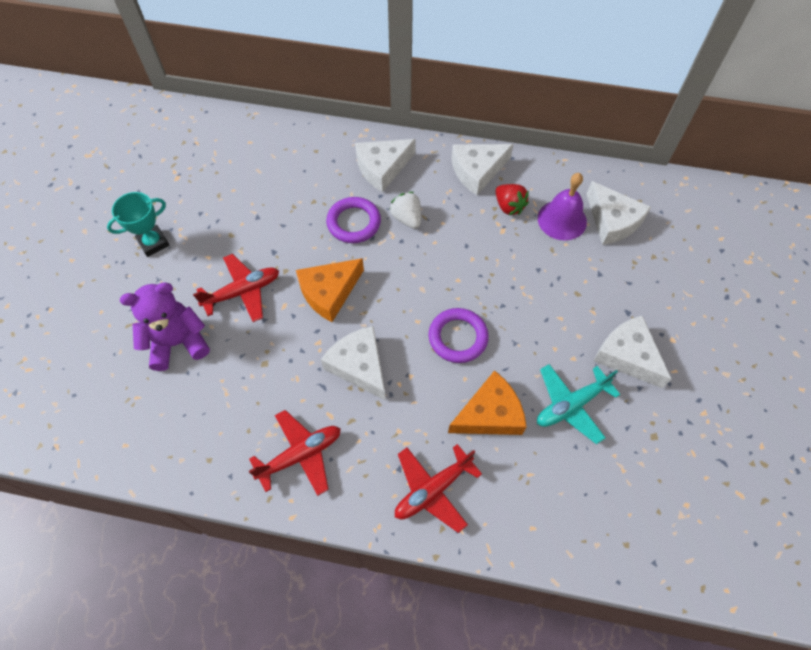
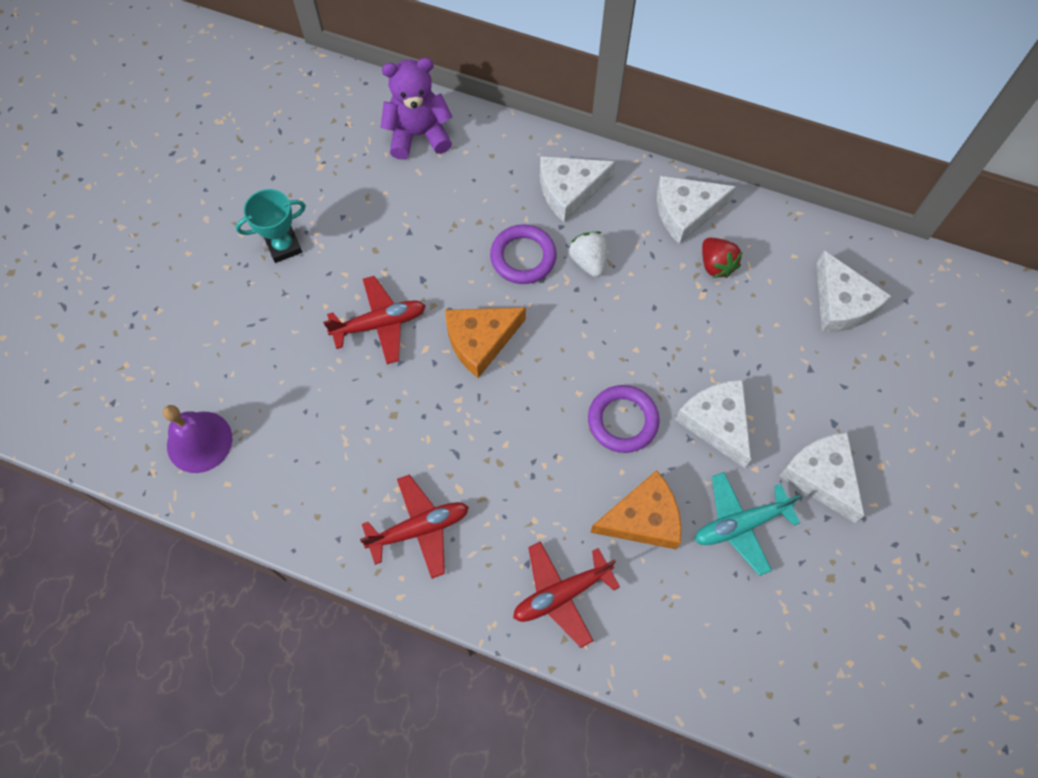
camera: 10 degrees right, 5 degrees up
(178, 342) = (298, 374): purple teddy bear -> purple teddy bear (418, 135)
(359, 365) = (501, 436): white cheese -> white cheese (716, 423)
(562, 220) = (778, 292): purple bell -> purple bell (199, 441)

